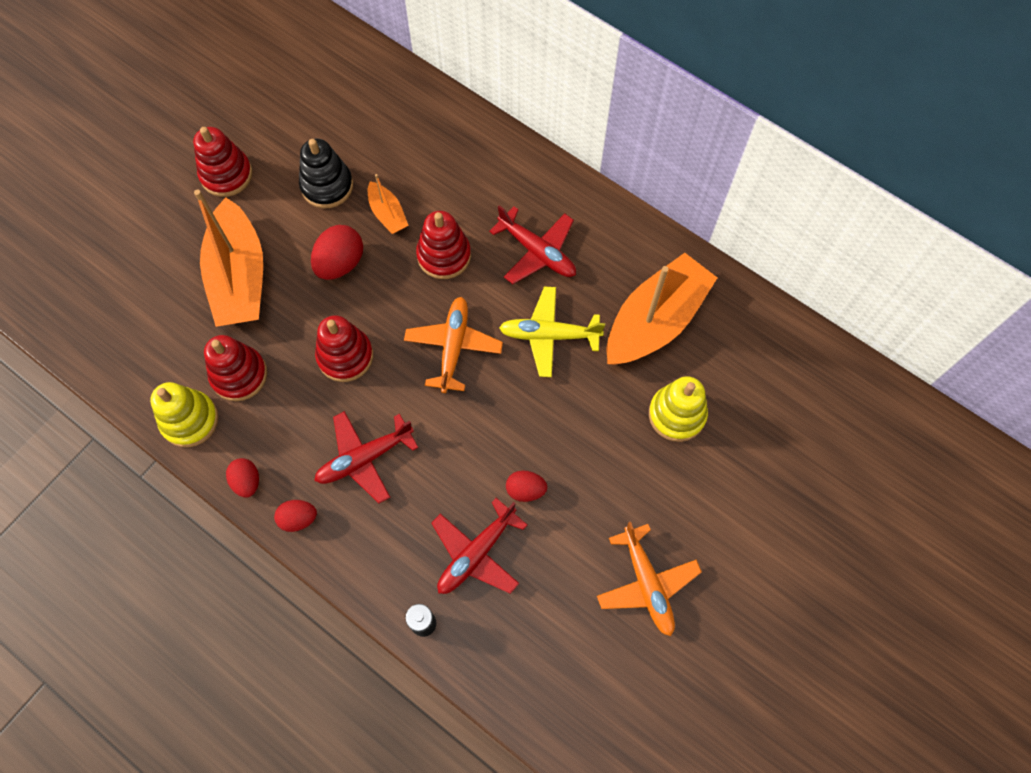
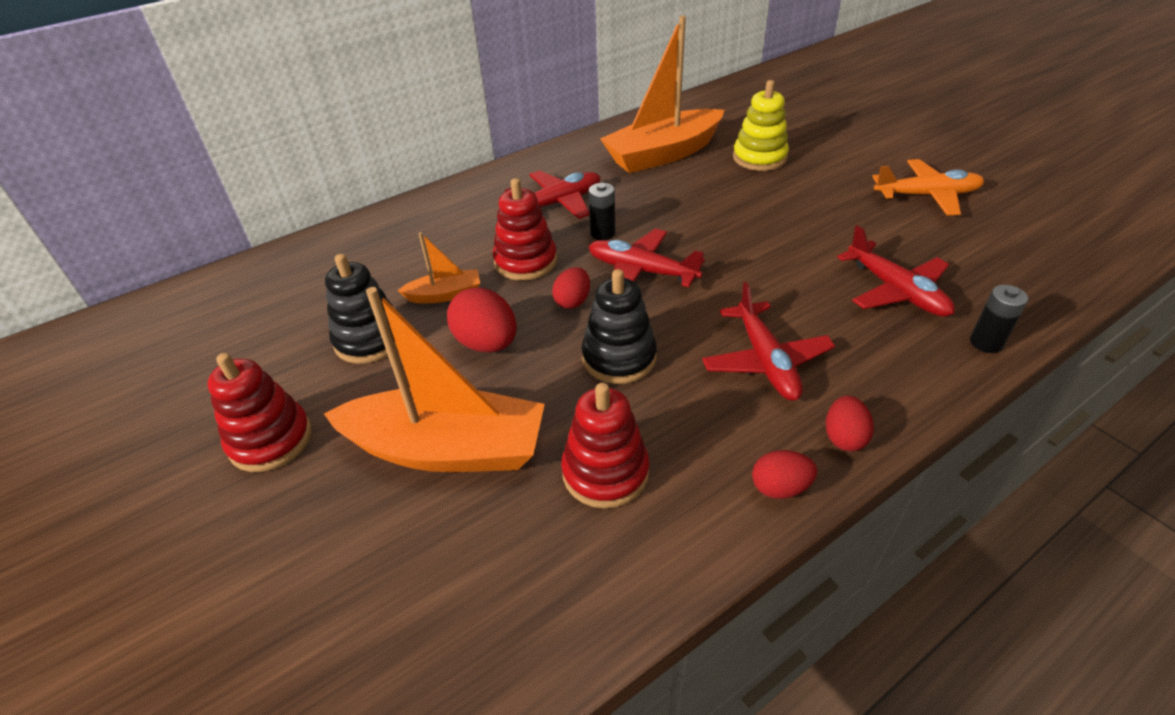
camera: 70 degrees left, 25 degrees down
(190, 420) = (661, 548): yellow stacking toy -> none
(345, 356) = (619, 358): red stacking toy -> black stacking toy
(453, 346) = (641, 271): orange plane -> red plane
(500, 303) = (602, 233): none -> black battery
(525, 490) = (823, 248): red egg -> red egg (572, 301)
(549, 335) = (653, 210): yellow plane -> none
(655, 321) = (663, 154): orange boat -> orange boat turned 90 degrees counterclockwise

